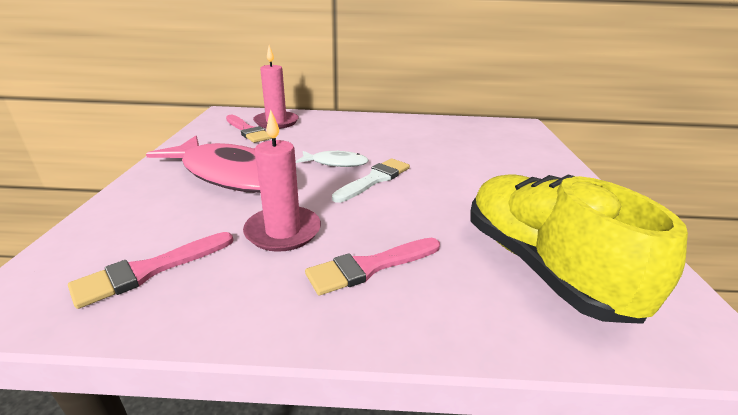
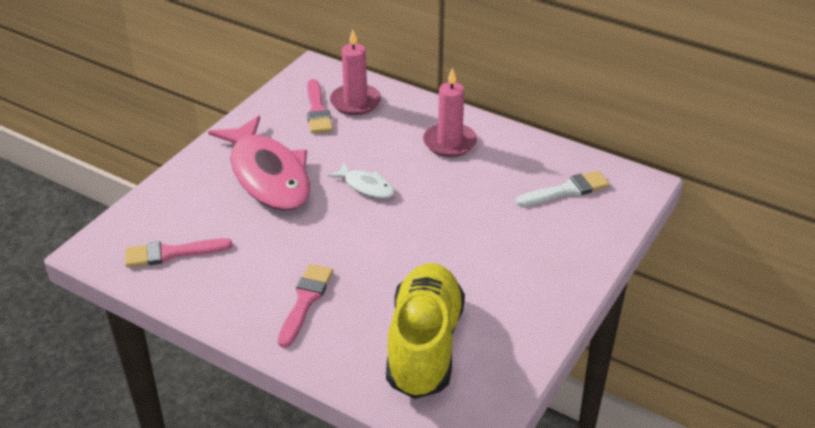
camera: 30 degrees right, 10 degrees up
(283, 231) = (269, 250): pink candle -> pink candle (449, 142)
(370, 267) = (305, 301): pink brush -> pink brush turned 105 degrees clockwise
(374, 179) = (383, 219): white brush -> white brush (566, 190)

